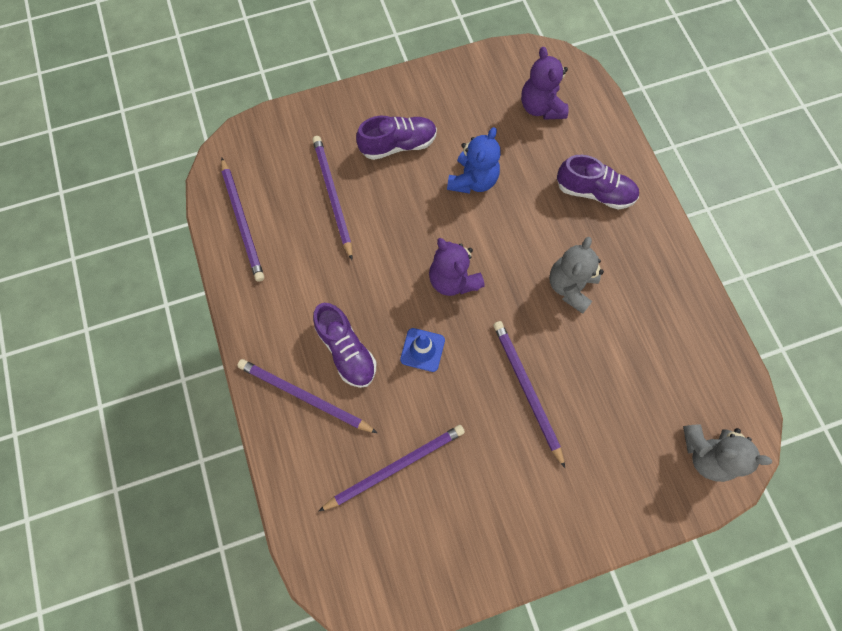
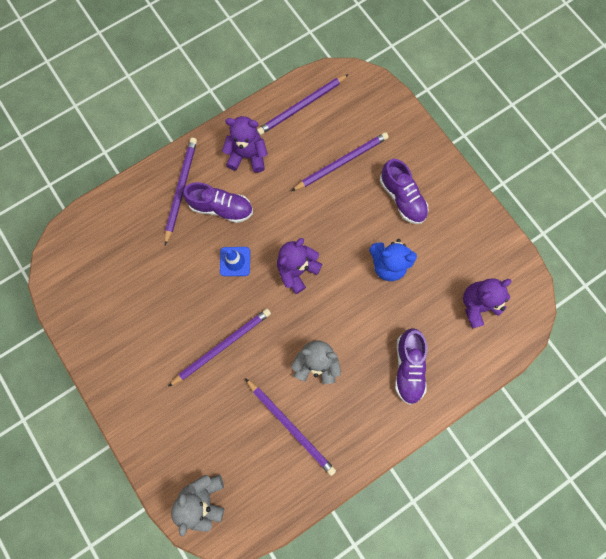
camera: 75 degrees right, 5 degrees up
(287, 301) = (247, 156): none -> purple teddy bear
(346, 350) = (221, 208): purple shoe -> purple shoe turned 120 degrees counterclockwise
(395, 466) = (145, 265): purple pencil -> purple pencil (291, 426)

